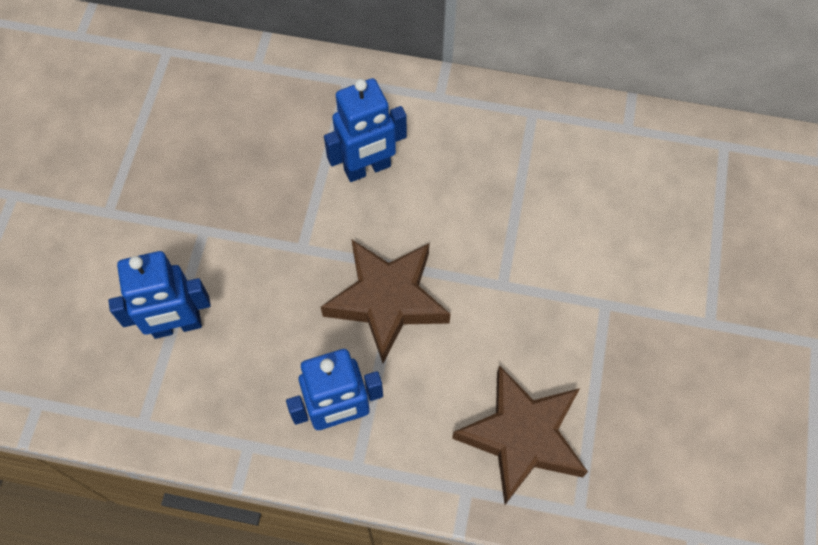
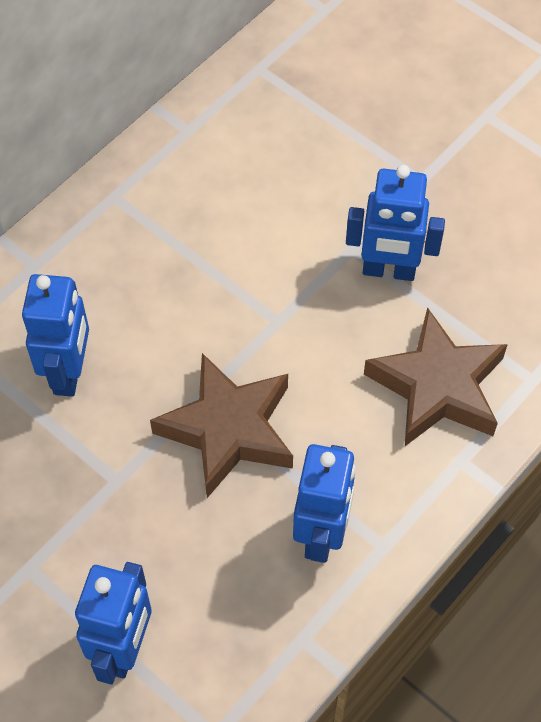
camera: 60 degrees left, 5 degrees down
(604, 343) = (388, 271): none -> blue robot

